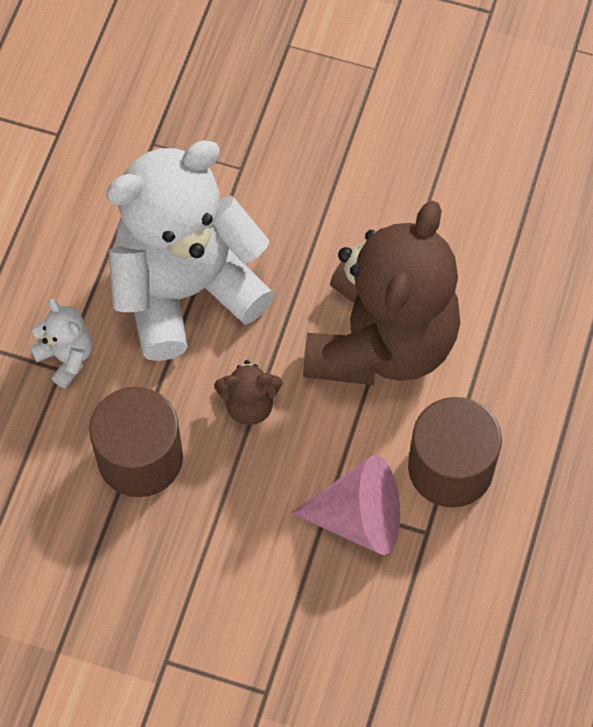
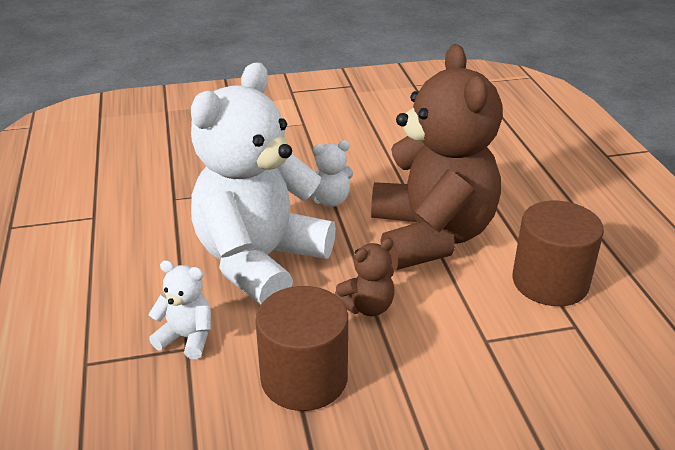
camera: 30 degrees left, 30 degrees down
(313, 230) = (329, 200): none -> white teddy bear
(359, 518) = (518, 339): pink cone -> none

